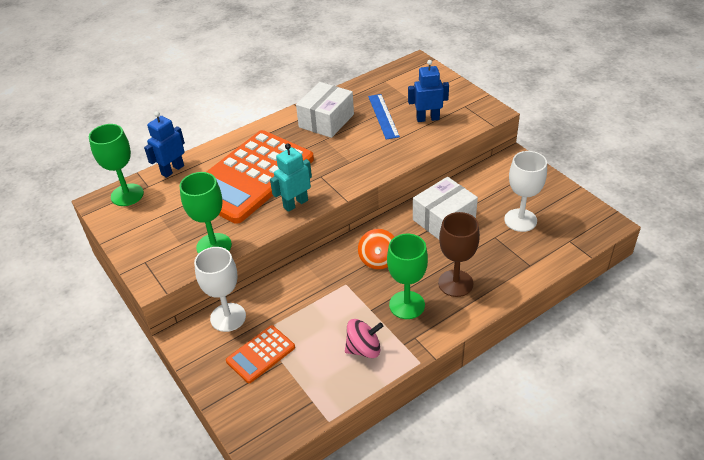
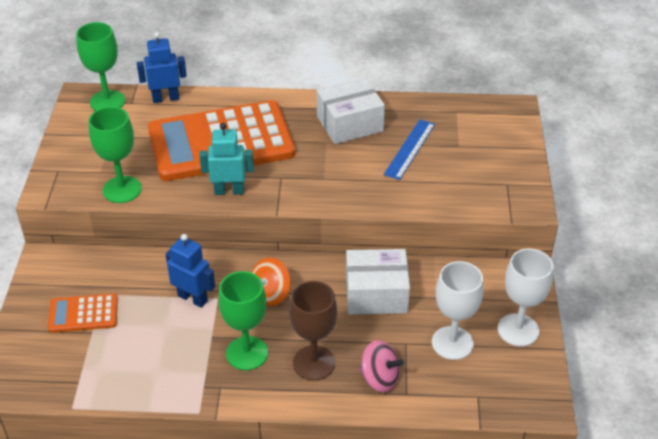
camera: 35 degrees right, 0 degrees up
(228, 317) = (93, 264): white goblet -> white goblet (518, 330)
(364, 349) = (166, 367): pink spinning top -> pink spinning top (379, 378)
(427, 118) = (451, 176): blue robot -> blue robot (193, 298)

